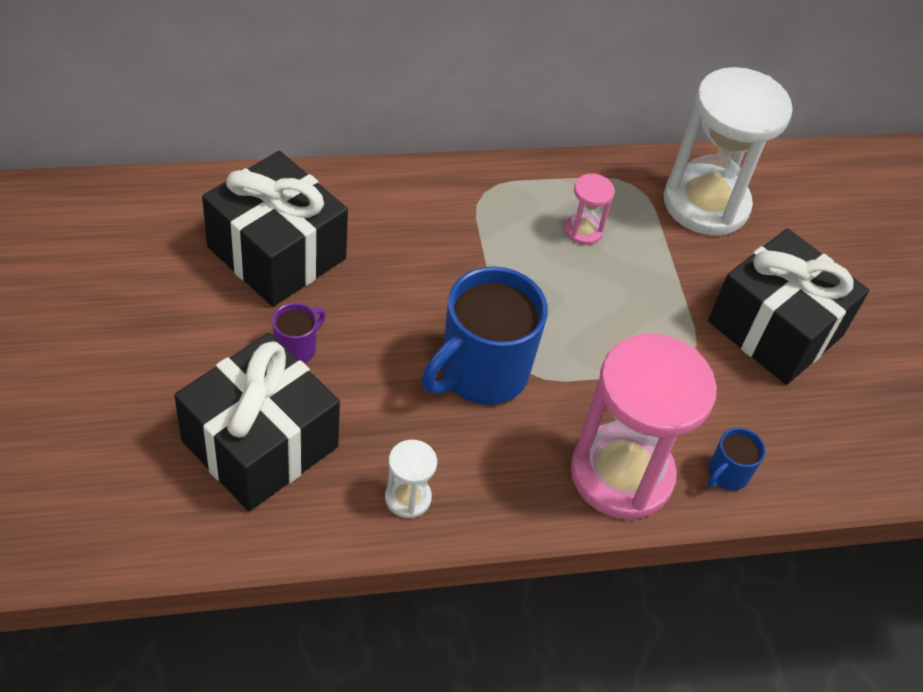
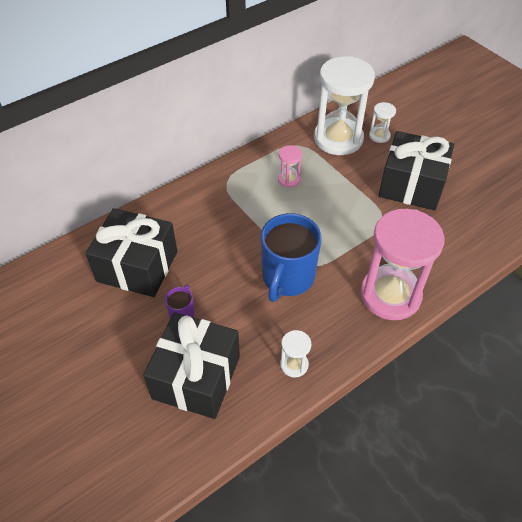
camera: 20 degrees left, 0 degrees up
(727, 474) = (438, 269): blue mug -> none
(777, 229) = (379, 136): none -> white hourglass

